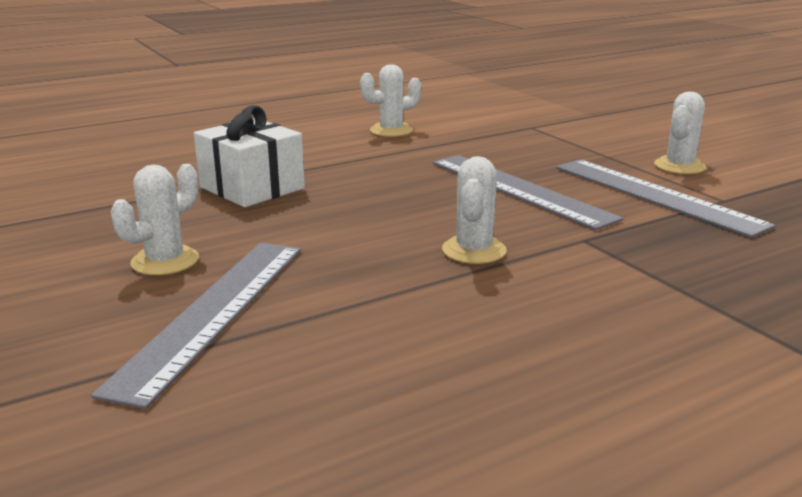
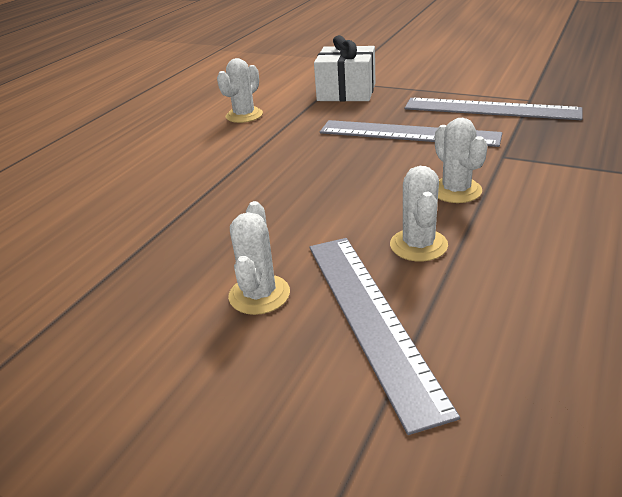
camera: 30 degrees left, 10 degrees up
(252, 188) = (218, 202): white gift -> white gift (346, 92)
(679, 166) = (471, 83): white cactus -> white cactus (418, 245)

